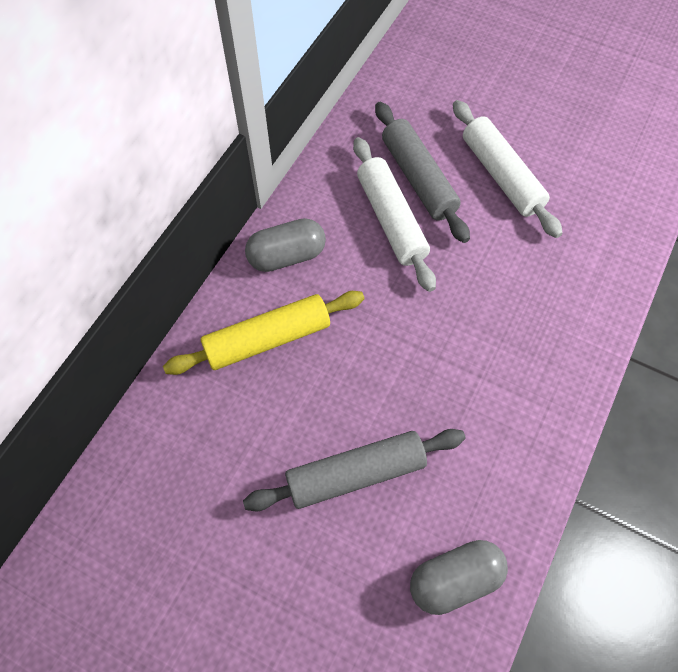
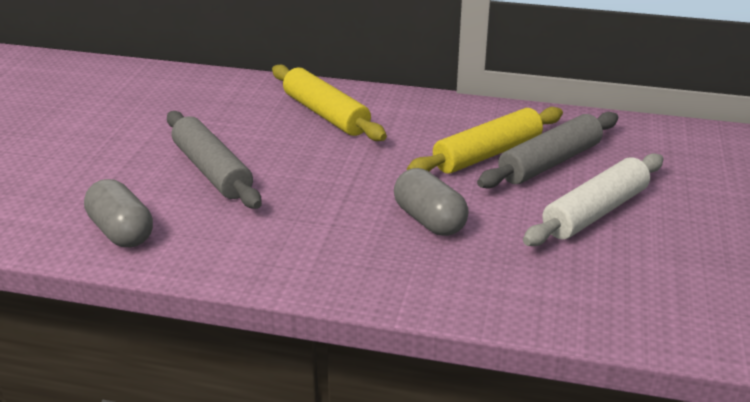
camera: 75 degrees right, 30 degrees down
(286, 256) = (413, 110): grey capsule -> grey capsule (429, 220)
(391, 220) = (487, 154): white rolling pin -> yellow rolling pin

